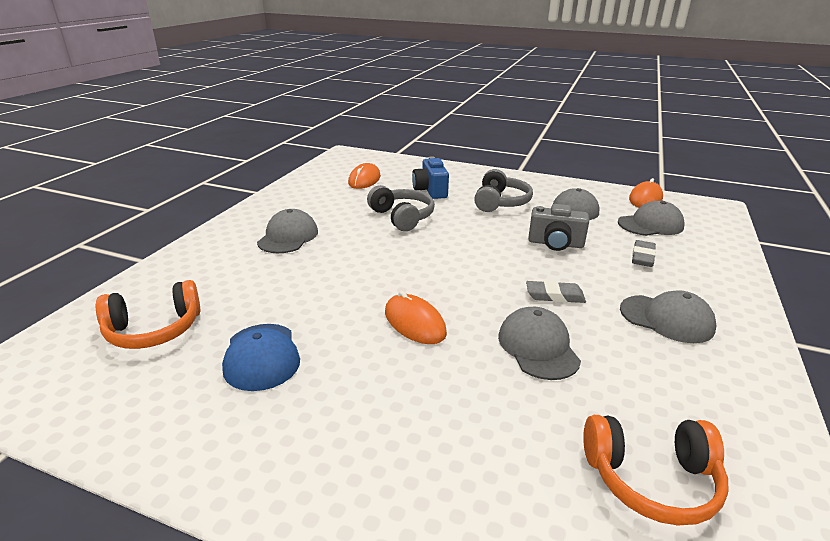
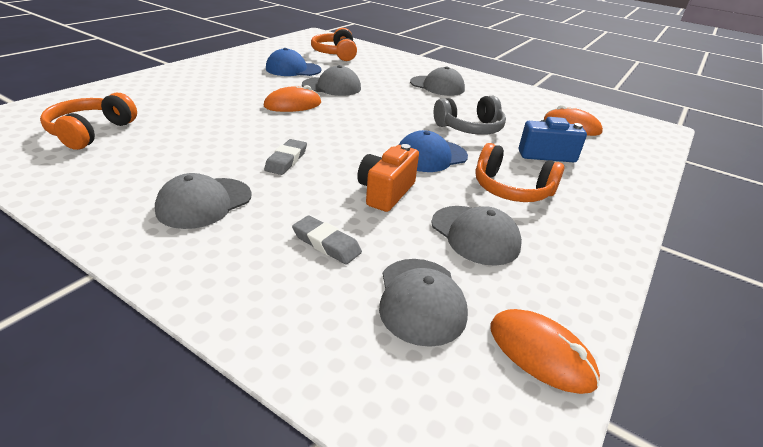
camera: 100 degrees right, 5 degrees up
(476, 231) = (431, 156): none -> blue cap
(500, 202) = (511, 189): grey headphones -> orange headphones
(538, 347) = (228, 134): grey cap -> grey cap (332, 87)
(555, 244) = (385, 192): grey camera -> orange camera

